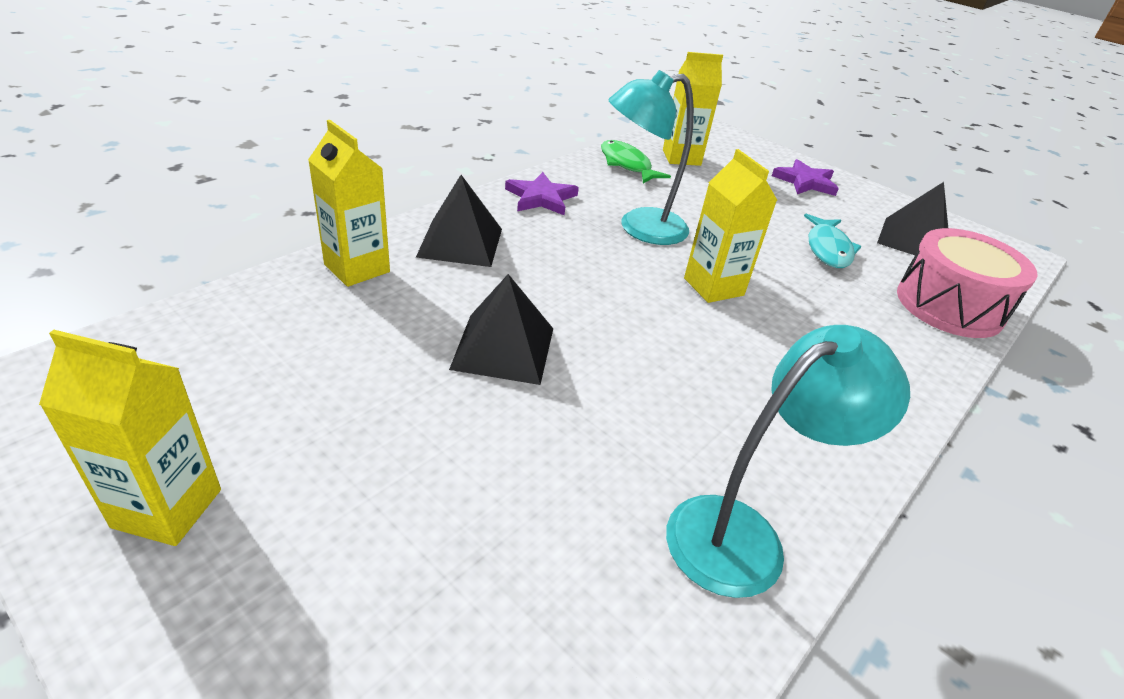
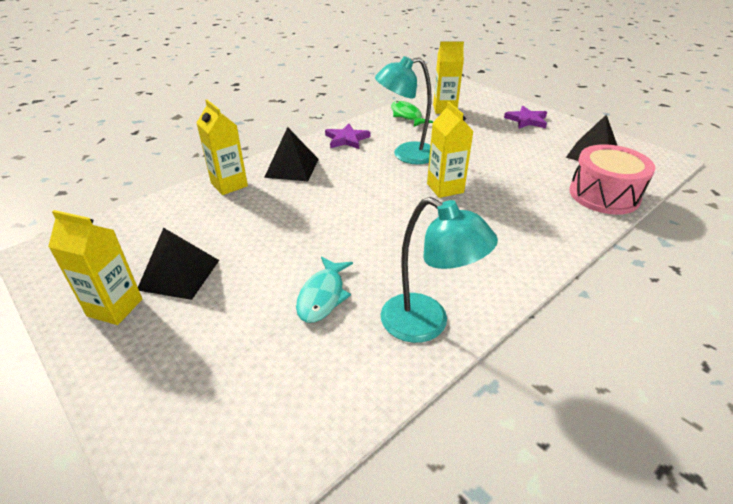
camera: 10 degrees right, 0 degrees up
(503, 348) = (306, 226): black pyramid -> black pyramid (179, 274)
(744, 534) = (426, 324): turquoise lamp -> turquoise lamp turned 60 degrees clockwise
(828, 249) = (529, 162): turquoise fish -> turquoise fish (323, 296)

